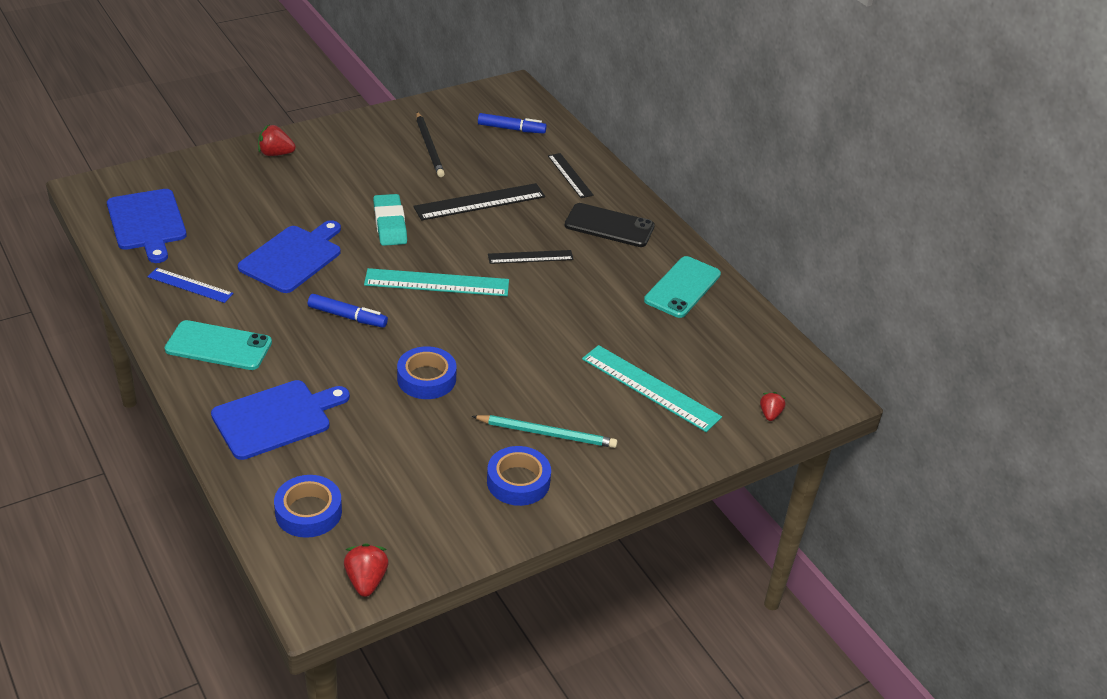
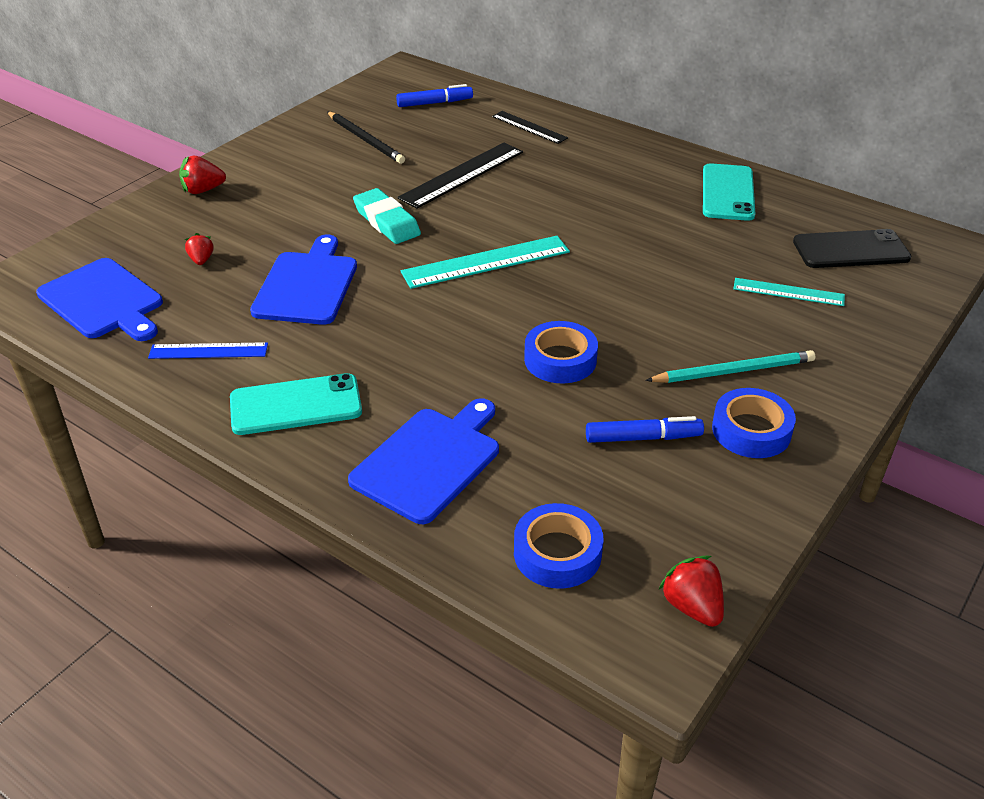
camera: 20 degrees left, 0 degrees up
(347, 317) = (419, 325): blue marker -> blue marker (643, 438)
(530, 257) = (558, 209): black ruler -> none
(609, 226) = (608, 160): black phone -> black phone (850, 250)
(650, 388) = (788, 292): turquoise ruler -> turquoise ruler, size x0.61
(770, 414) = (918, 278): red strawberry -> red strawberry (201, 260)

